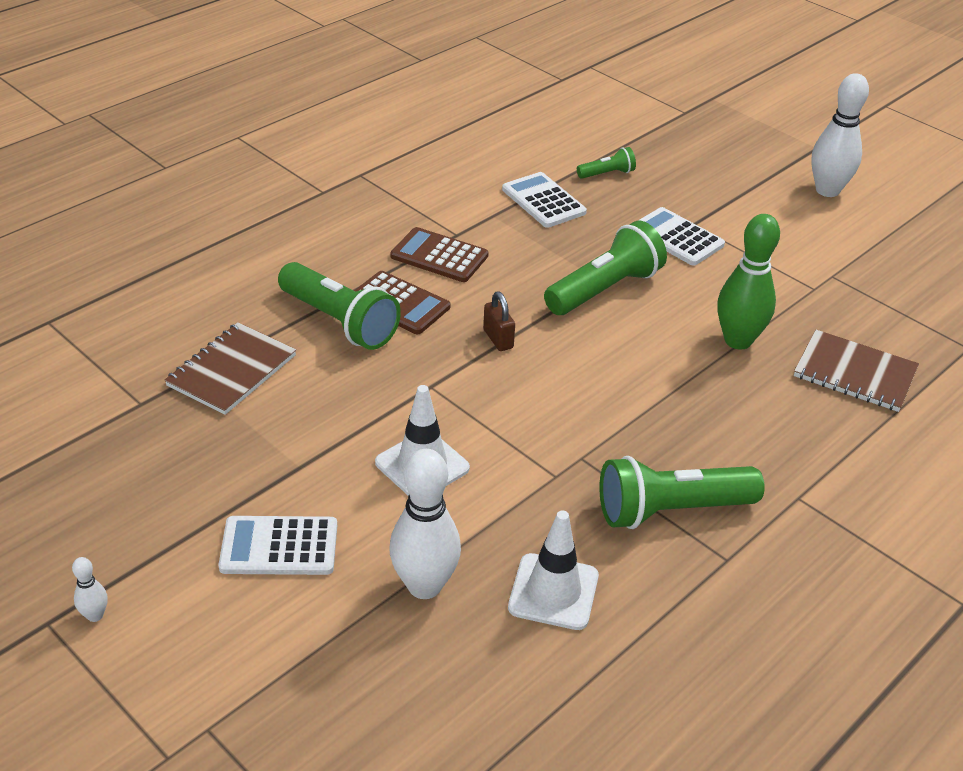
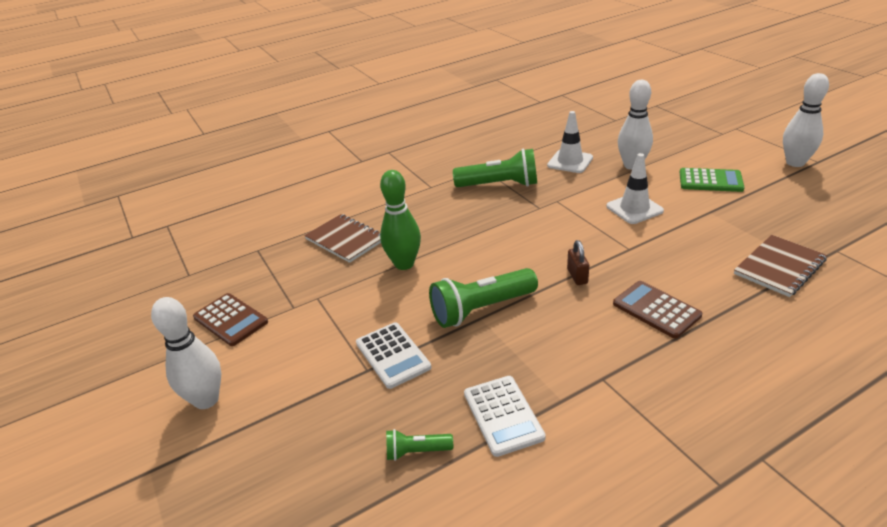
camera: 160 degrees left, 5 degrees down
(95, 615) = (795, 163): white bowling pin -> white bowling pin, size x2.25
(279, 546) = (710, 181): white calculator -> green calculator
(339, 322) = (705, 298): green flashlight -> none
(439, 256) = (620, 354): brown calculator -> brown calculator (230, 320)

